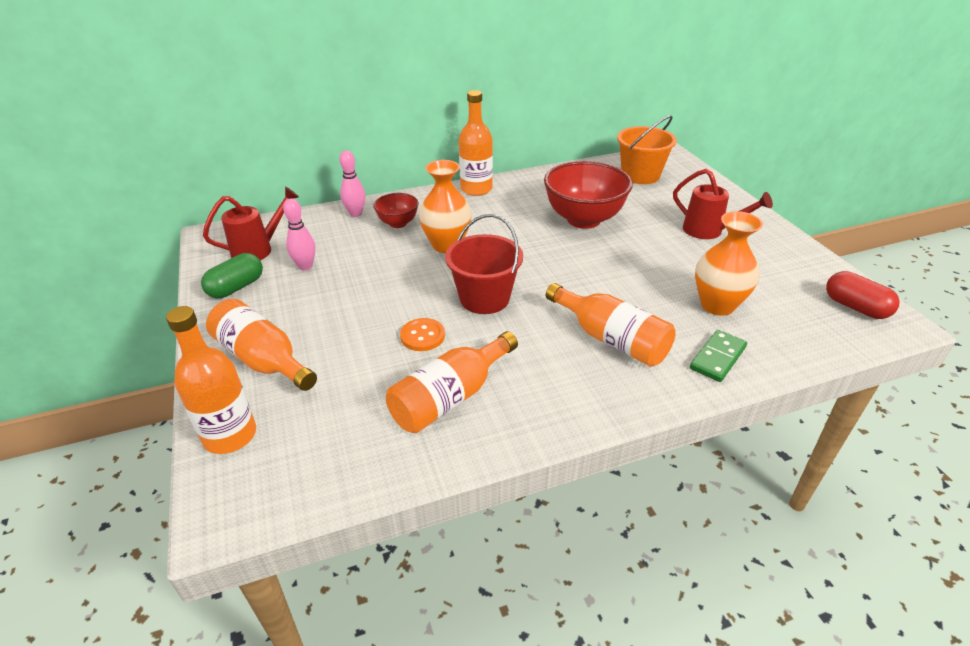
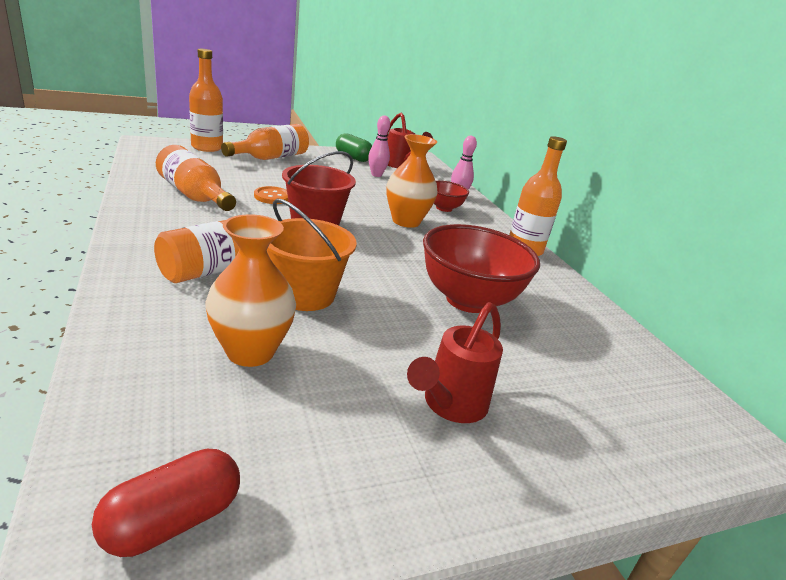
camera: 85 degrees right, 10 degrees down
(640, 175) = (627, 381): orange bucket -> orange bucket (304, 294)
(718, 358) = (150, 320): green domino -> none

